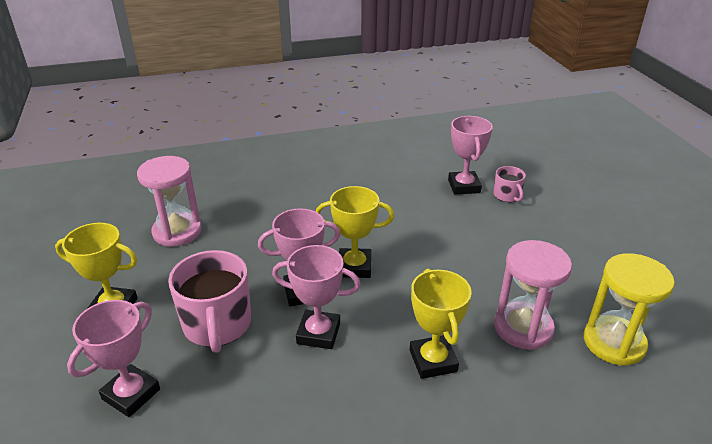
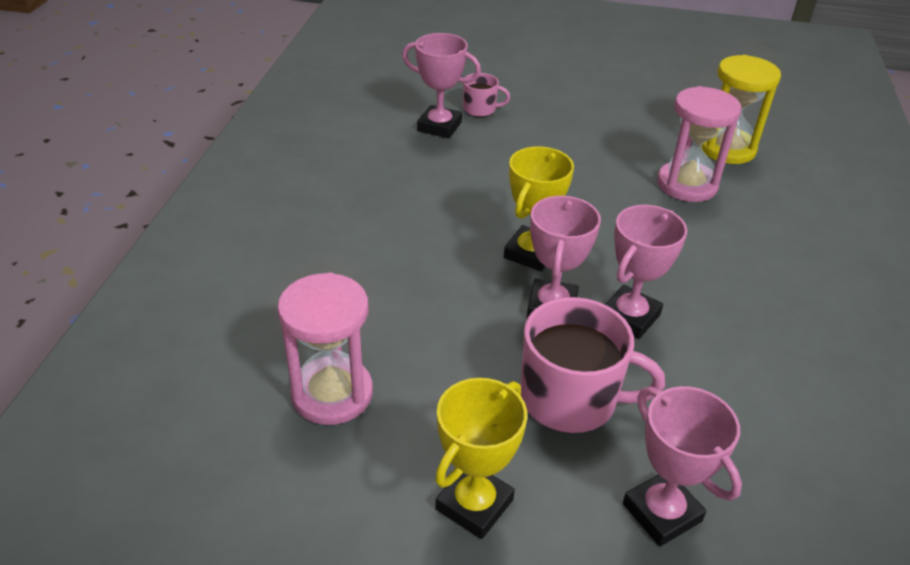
camera: 65 degrees left, 5 degrees up
(433, 361) = (706, 253): yellow trophy -> none

